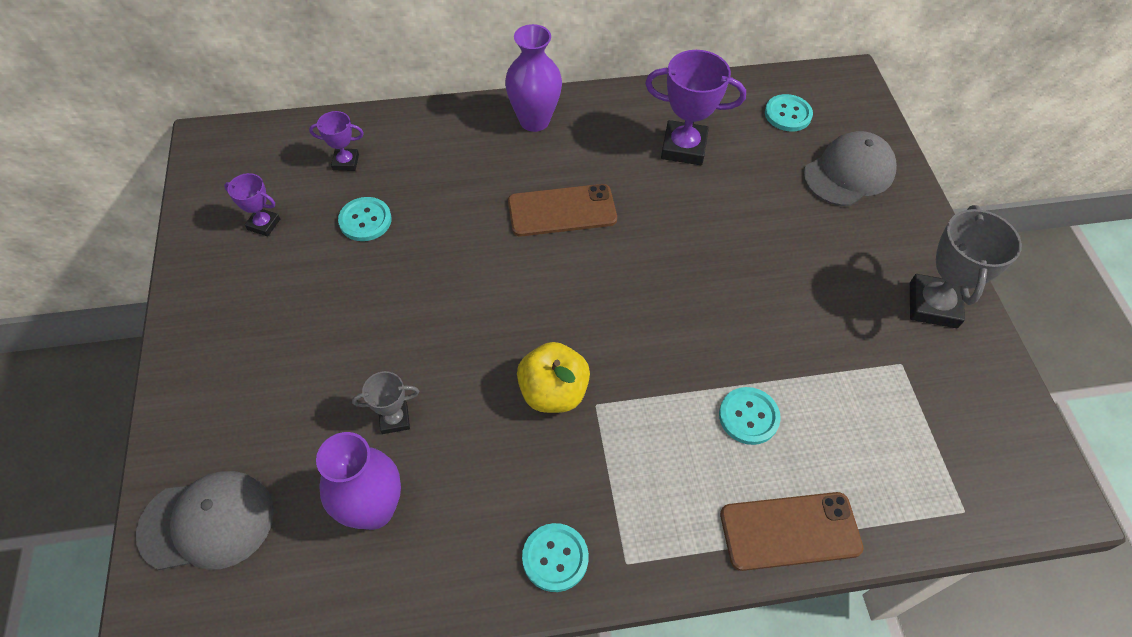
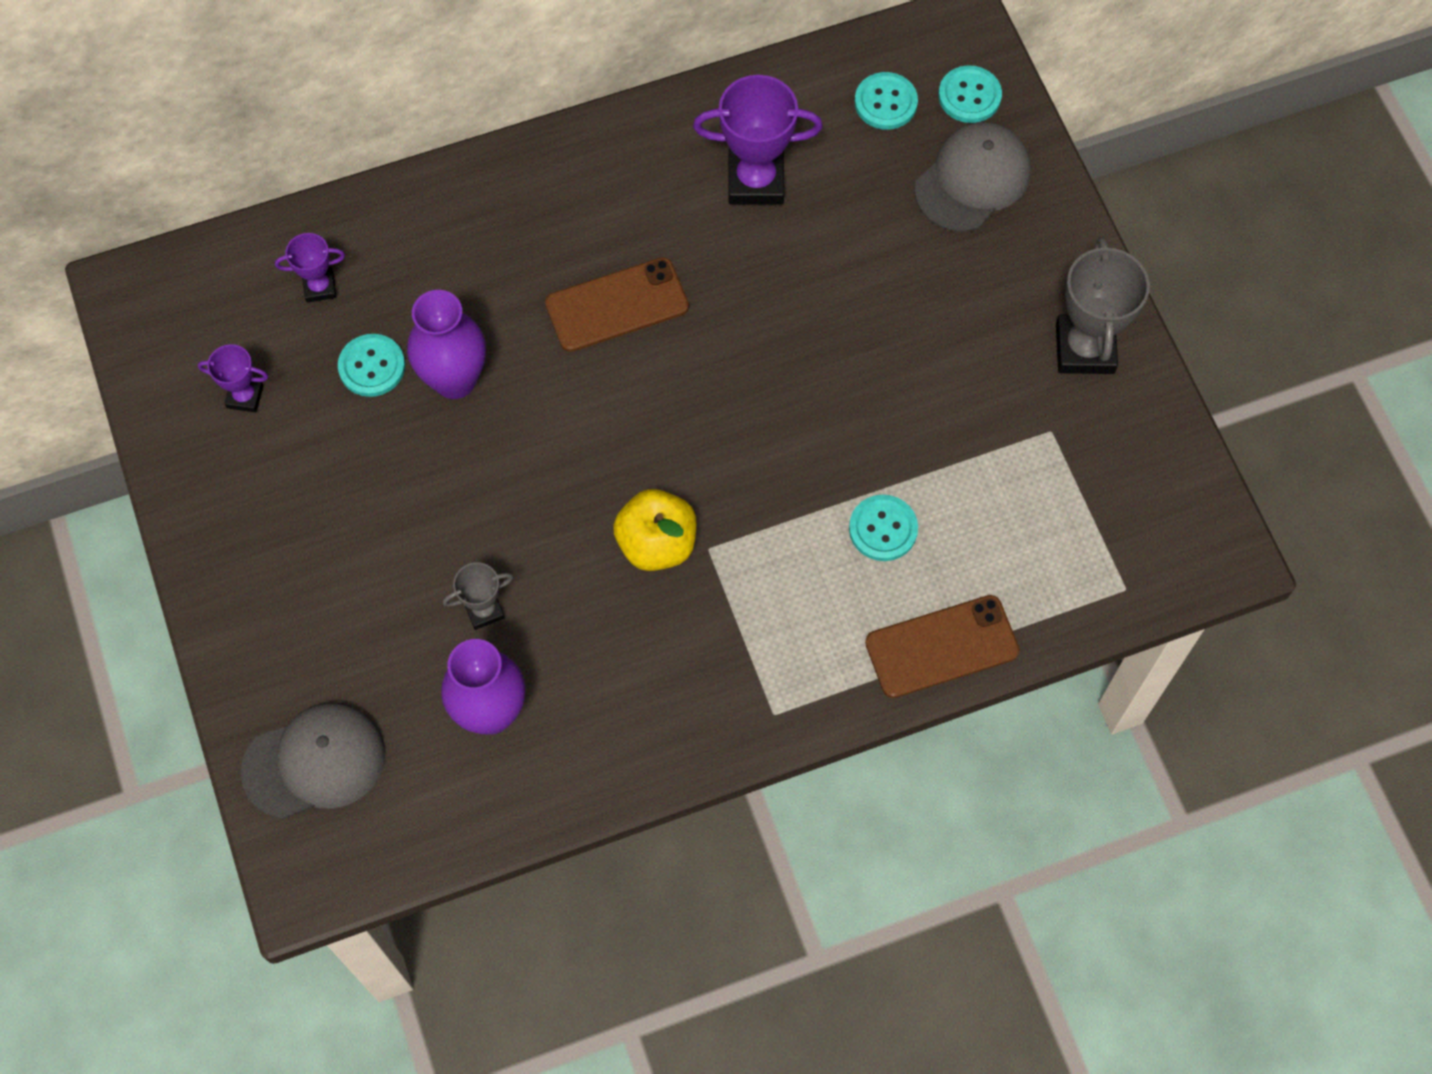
camera: 10 degrees left, 10 degrees up
(534, 120) = (551, 176): purple vase -> purple vase (454, 380)
(555, 558) = (698, 723): turquoise button -> turquoise button (969, 96)

